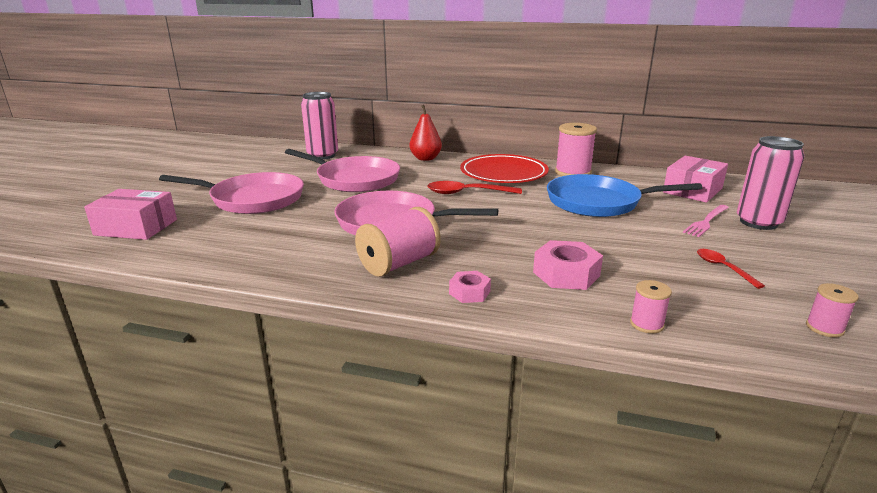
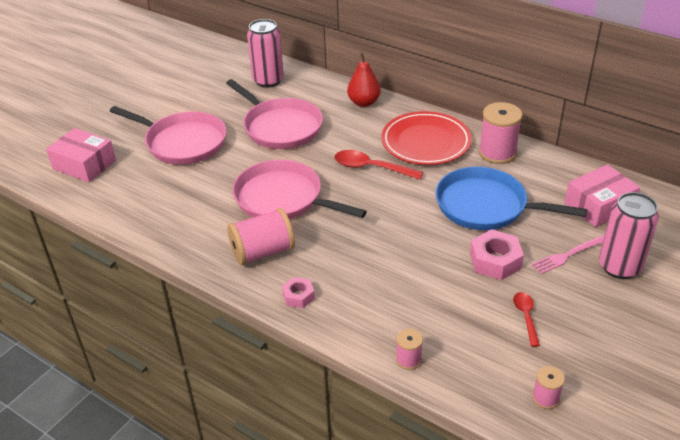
camera: 20 degrees right, 15 degrees up
(566, 274) = (386, 293): pink nut -> pink nut (495, 261)

